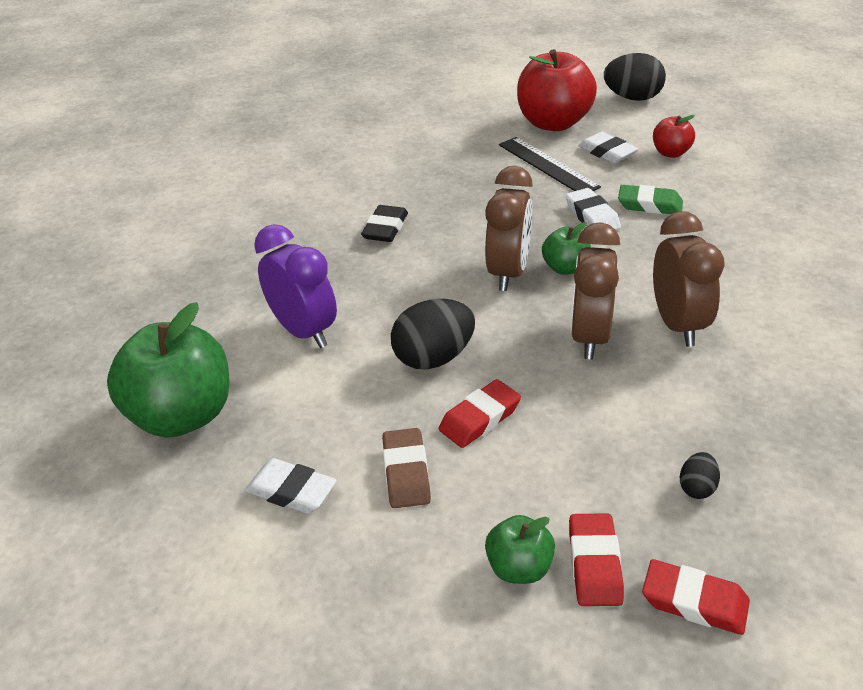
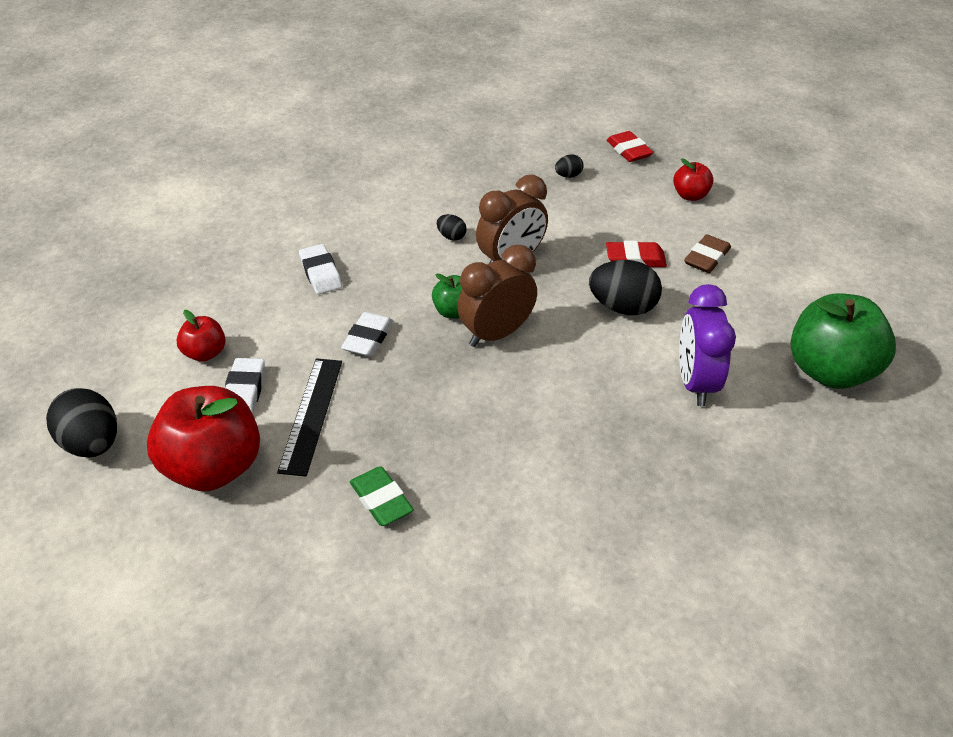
camera: 140 degrees left, 5 degrees up
(291, 491) = (782, 285): white eraser -> white eraser (321, 273)
(385, 228) = (535, 442): black eraser -> none
(519, 568) = (690, 195): green apple -> red apple
(594, 564) = (654, 179): red eraser -> none
(649, 205) = (314, 319): green eraser -> green eraser (381, 500)
(677, 325) = (451, 237): brown clock -> black egg

